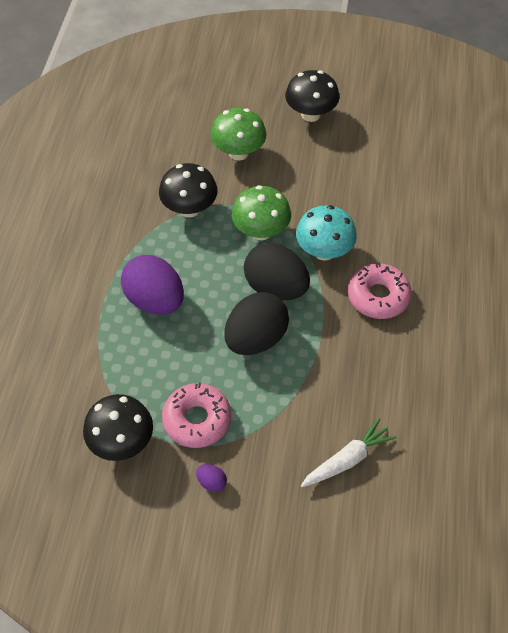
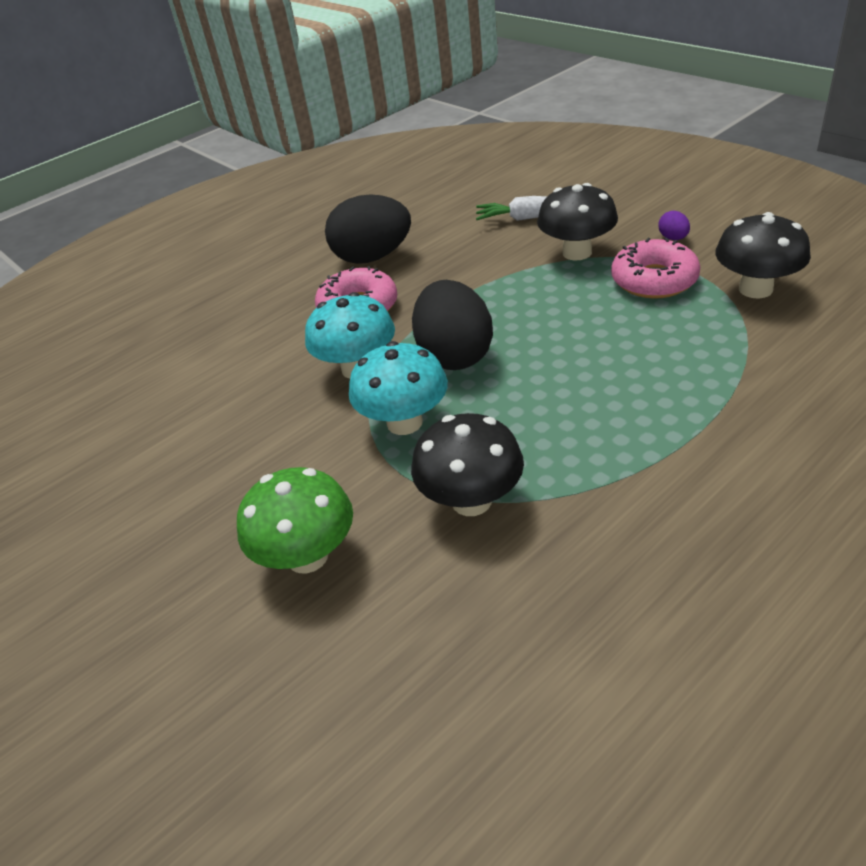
camera: 135 degrees left, 15 degrees down
(155, 300) = (622, 401): purple egg -> none
(256, 339) = (527, 319): black egg -> black egg (372, 257)
(261, 231) = (404, 422): green mushroom -> turquoise mushroom
(310, 114) = (131, 562): black mushroom -> black mushroom (577, 252)

